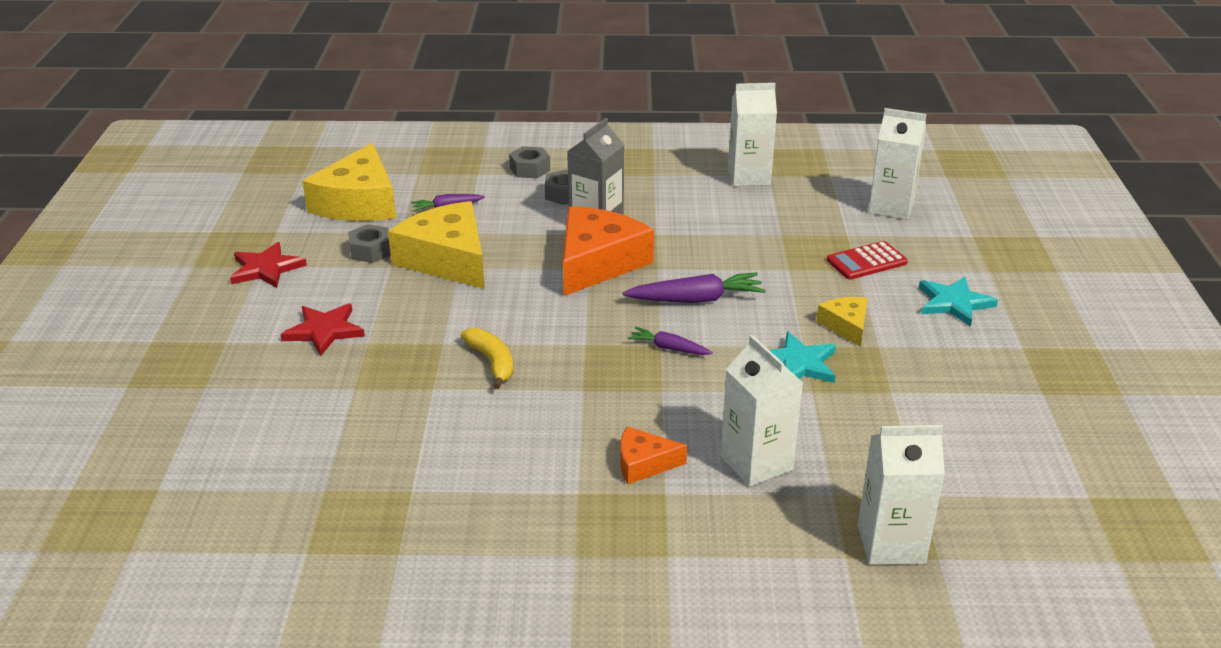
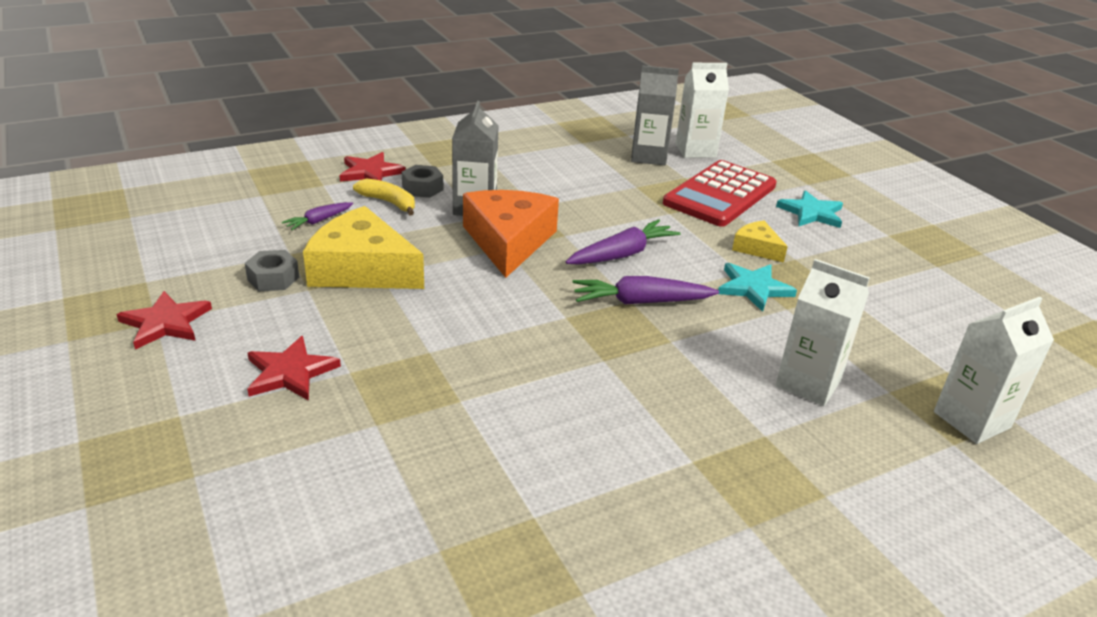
camera: 30 degrees left, 0 degrees up
(358, 203) = (219, 234): yellow cheese -> none
(492, 362) = (496, 357): yellow banana -> yellow banana (389, 202)
(530, 169) = (370, 172): grey nut -> red star
(644, 463) = (721, 413): orange cheese -> none
(669, 348) = (641, 302): purple carrot -> purple carrot, size x1.72
(749, 177) = (567, 146): white carton -> none
(829, 204) = (648, 156): none -> grey carton
(866, 261) = (720, 195): red calculator -> red calculator, size x1.88

